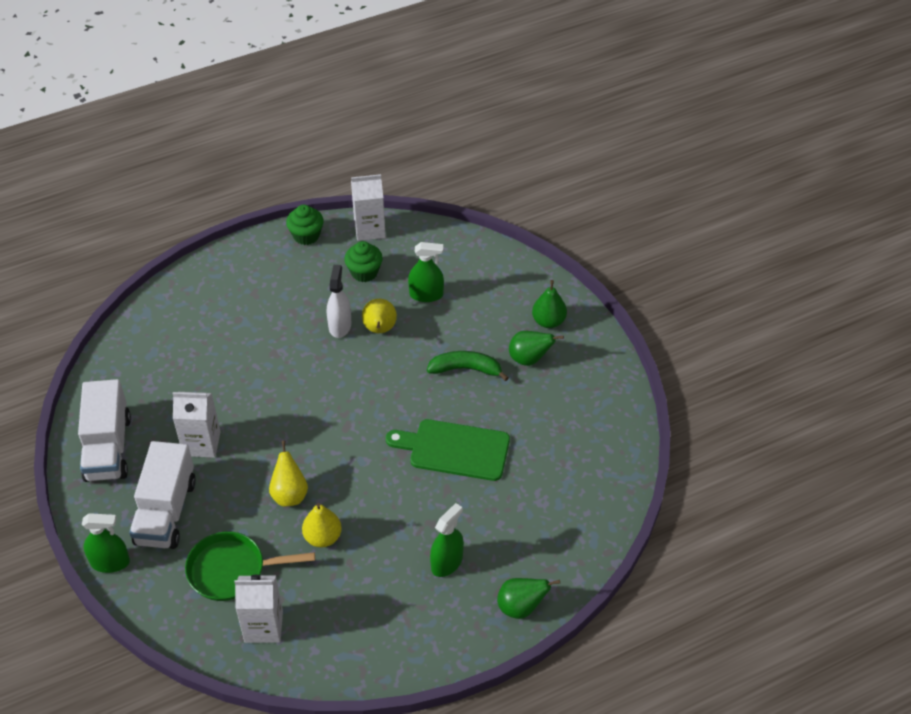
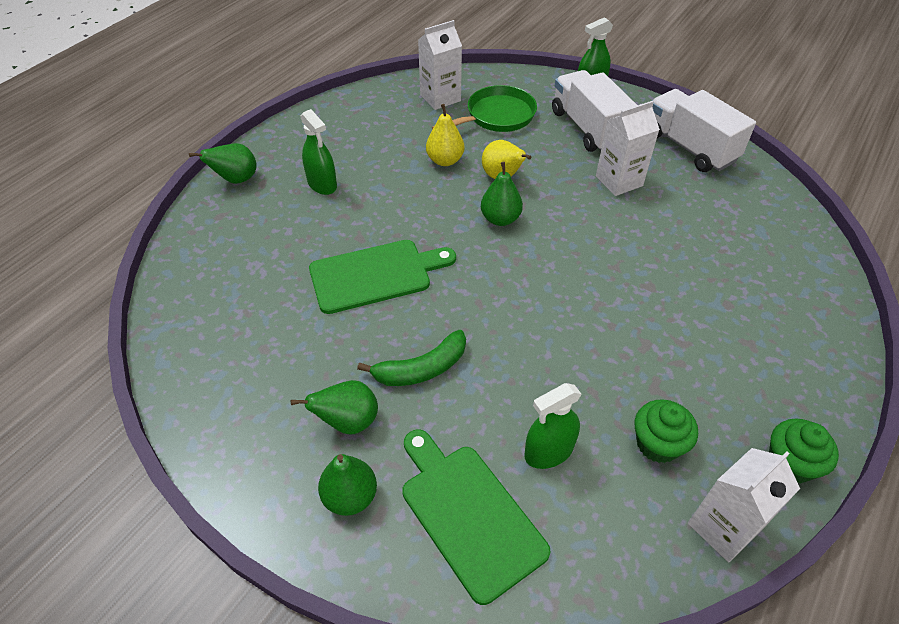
camera: 150 degrees right, 0 degrees up
(326, 454) = (500, 219): none -> green pear
(340, 325) = (613, 352): white spray bottle -> none
(379, 329) = (564, 370): yellow pear -> none
(447, 562) = (322, 184): green spray bottle -> green spray bottle turned 45 degrees counterclockwise
(491, 287) = (468, 514): none -> green cutting board

